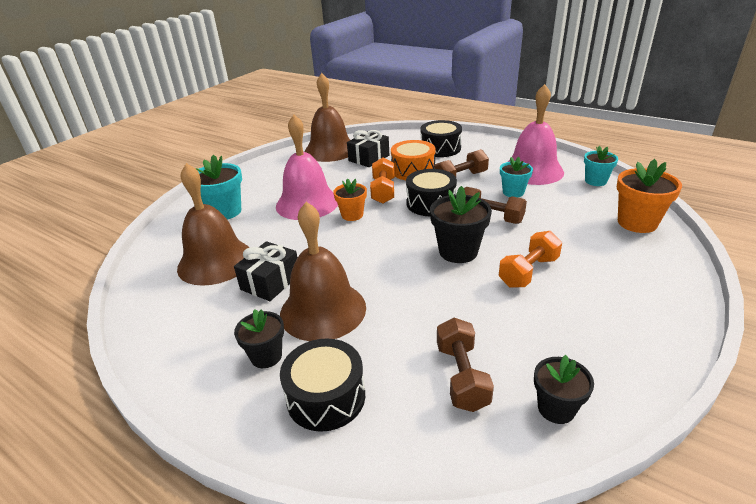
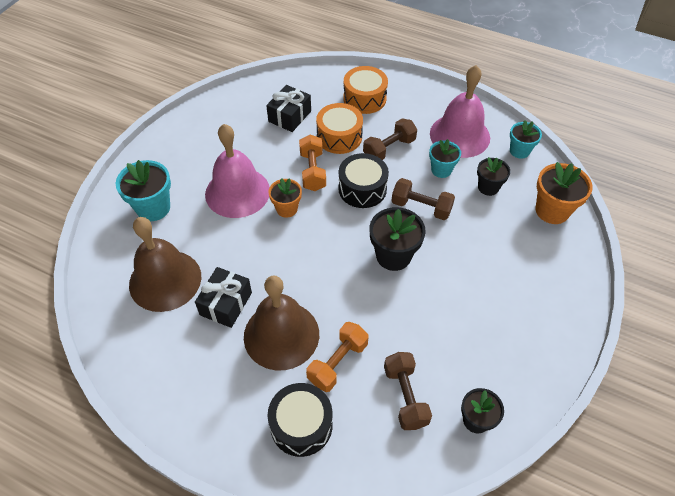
camera: 10 degrees left, 20 degrees up
(266, 356) = (243, 389): black flower pot -> black flower pot (488, 187)
(330, 150) = (245, 102): brown bell -> none
(440, 148) = (364, 98): black drum -> orange drum
(528, 272) = (456, 278): orange dumbbell -> orange dumbbell (337, 362)

